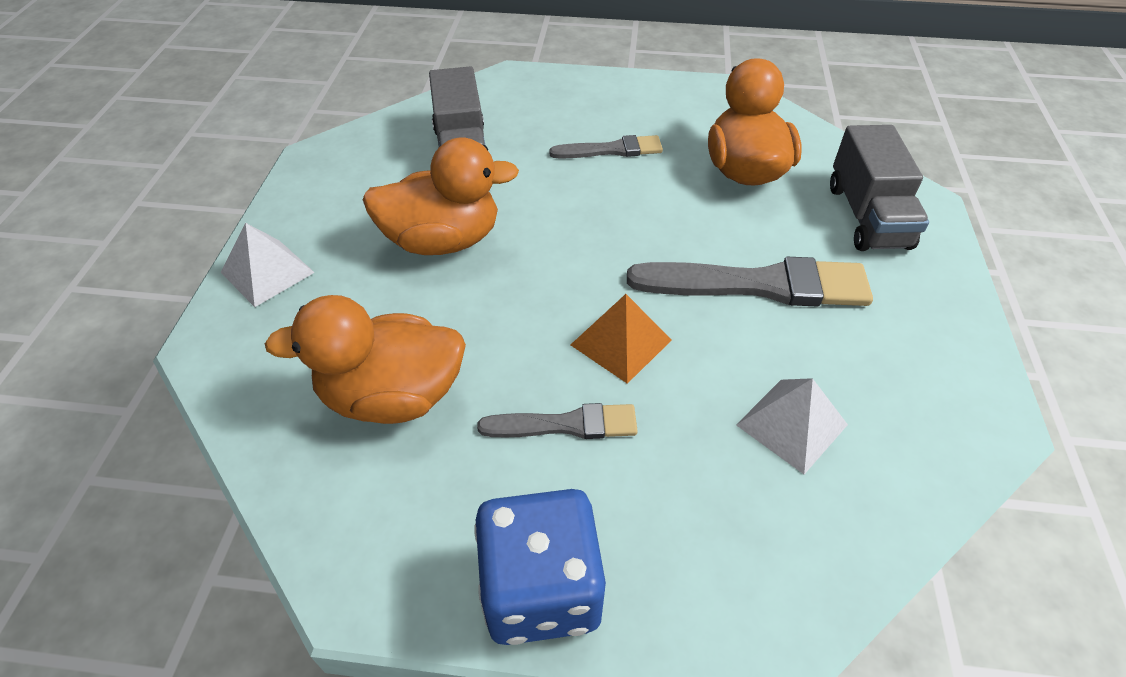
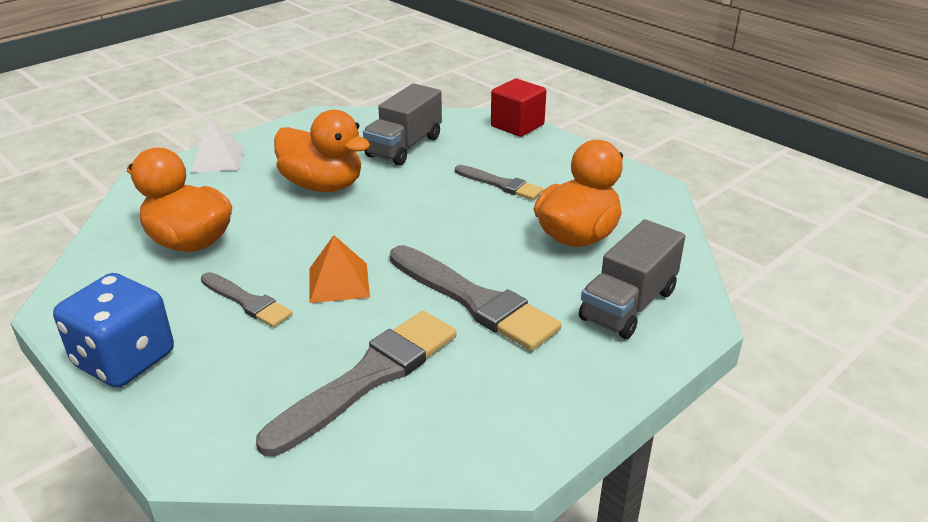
camera: 40 degrees right, 15 degrees down
(537, 78) = (517, 125): none -> red cube
(791, 424) = (368, 378): white pyramid -> grey brush

